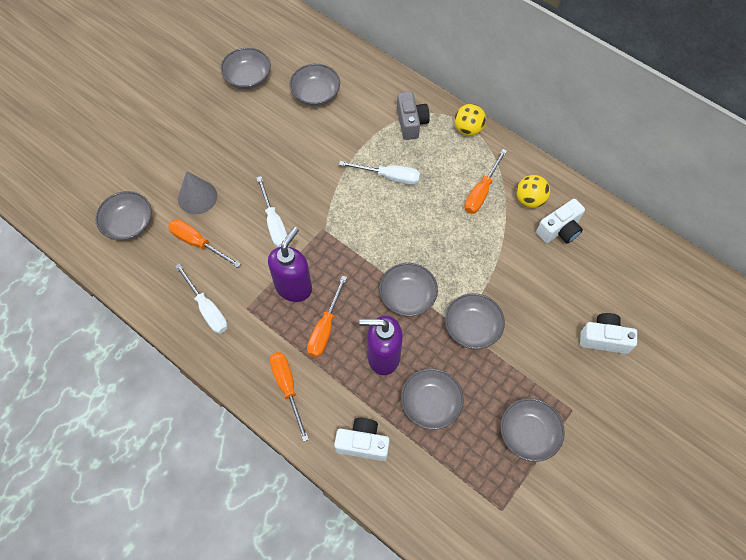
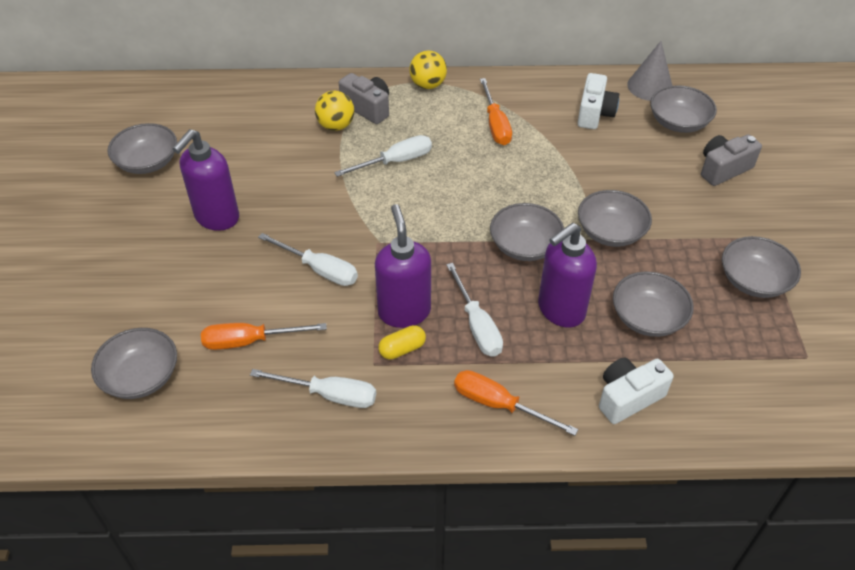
camera: 40 degrees left, 15 degrees down
(197, 197) = (202, 299): grey cone -> grey cone (650, 86)
(251, 145) = (216, 217): none -> purple soap dispenser
(270, 311) = (402, 349): none -> yellow capsule
(316, 94) = (242, 136): grey bowl -> grey bowl (678, 122)
(325, 328) = (477, 325): orange screwdriver -> white screwdriver
(529, 200) = (544, 106): yellow ball -> yellow ball (336, 126)
(604, 339) = (723, 169): white camera -> grey camera

